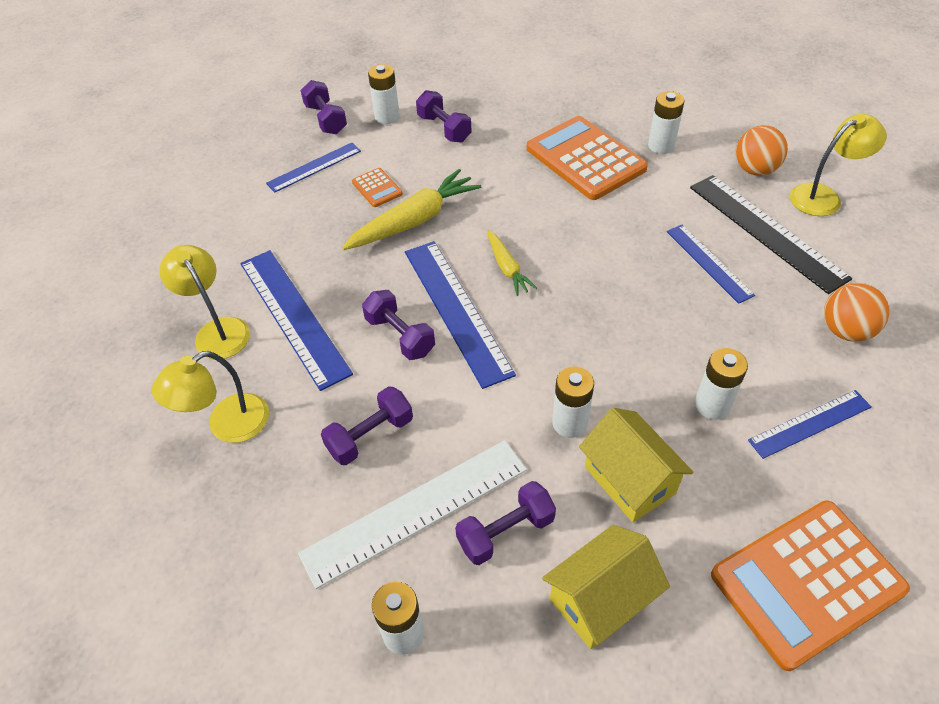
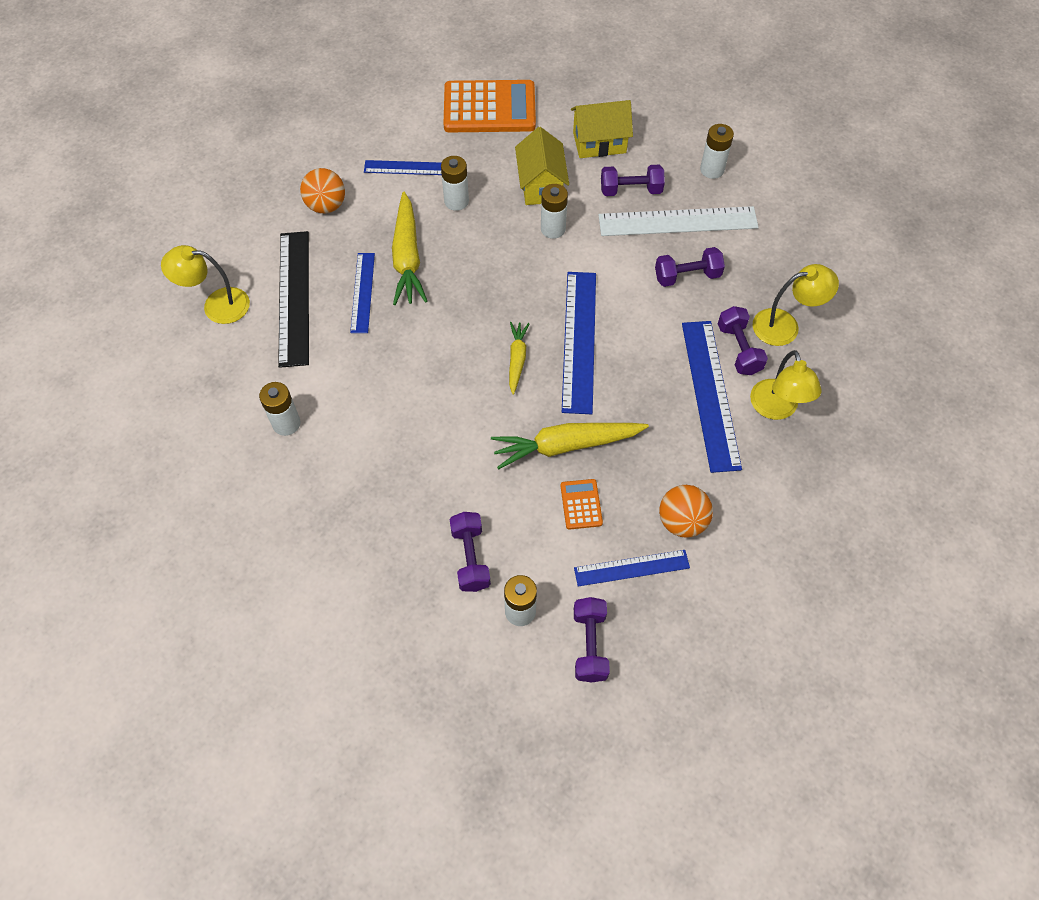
camera: 155 degrees left, 10 degrees up
(400, 336) = (633, 339): purple dumbbell -> purple dumbbell (739, 349)
(585, 159) = (366, 443): orange calculator -> none
(701, 314) = (407, 258): none -> yellow carrot
(755, 170) = (238, 356): orange ball -> orange ball (682, 521)

